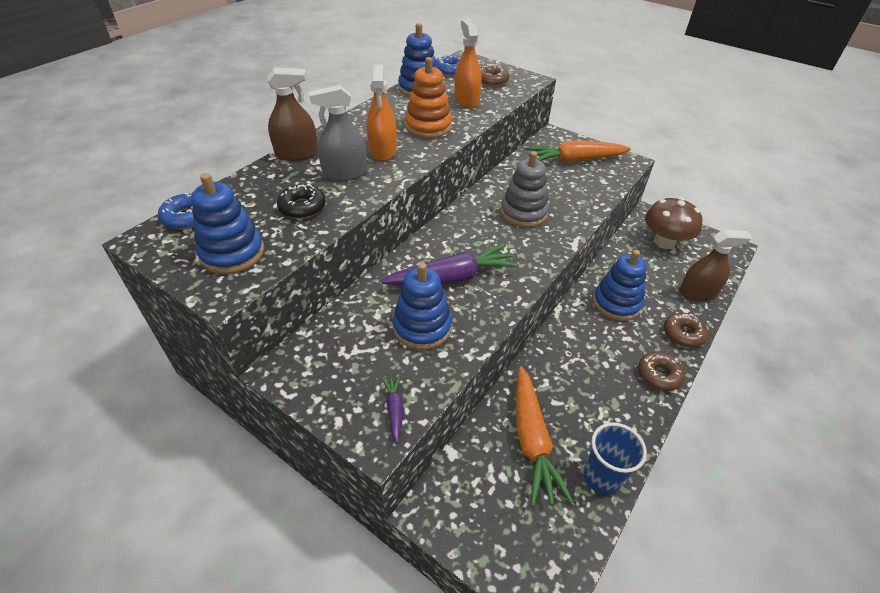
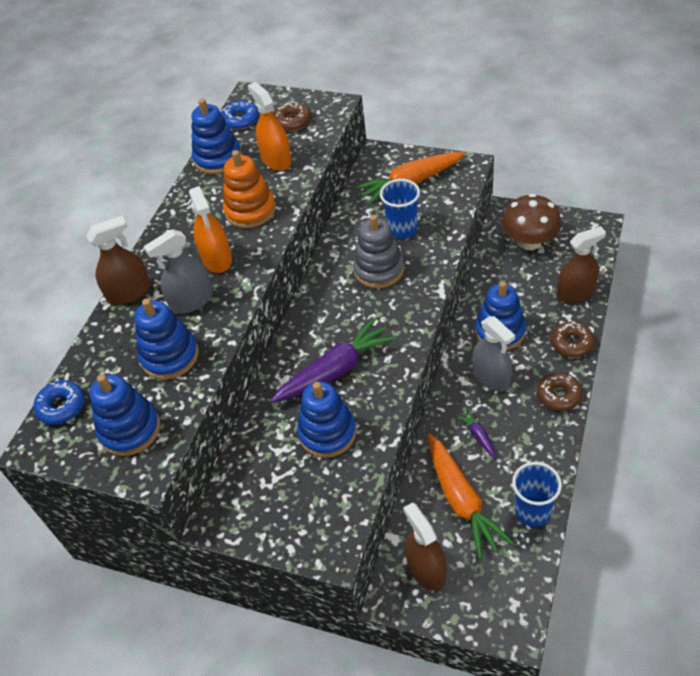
camera: 10 degrees left, 5 degrees up
(302, 207) = (170, 356): black donut -> blue stacking toy
(394, 410) = (335, 520): purple carrot -> purple carrot (478, 436)
(472, 495) = (426, 569): none -> brown spray bottle
(555, 190) = (402, 229): none -> blue cup
(597, 338) = (491, 377): none -> grey spray bottle

